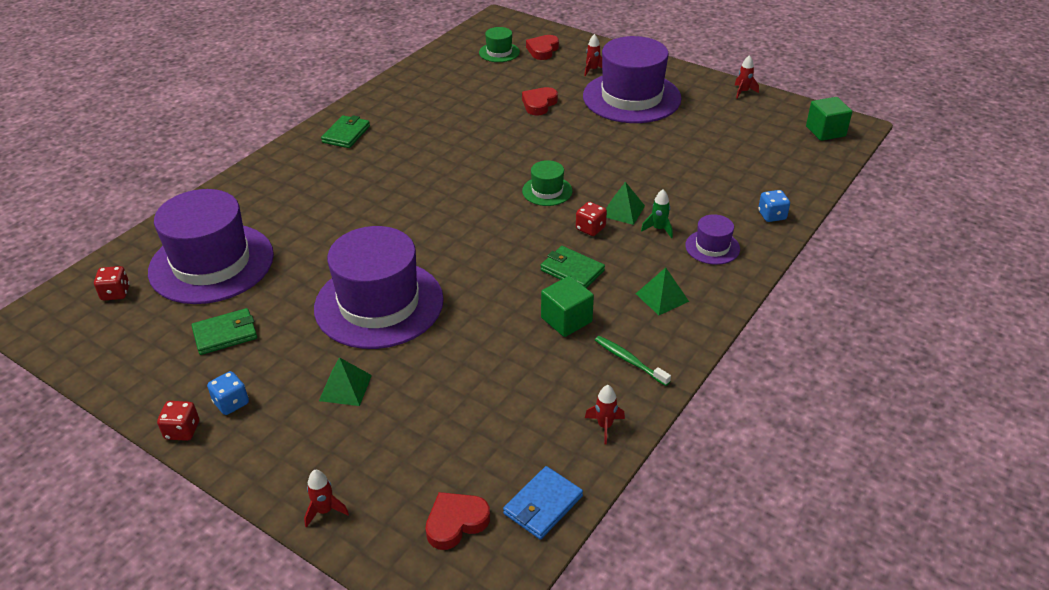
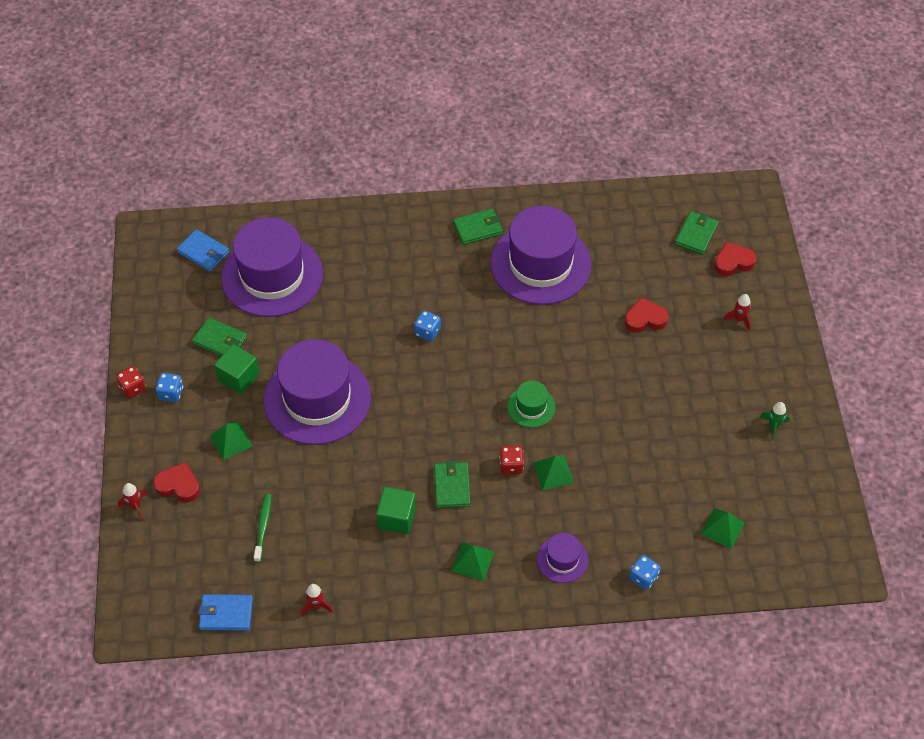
camera: 50 degrees right, 15 degrees up
(116, 293) = (203, 252): red dice -> blue wallet
(403, 206) = (427, 332): none -> blue dice
(456, 522) = (178, 578): red heart -> red heart (178, 485)
(499, 52) = (696, 234): green hat -> green wallet
(629, 361) = (388, 582): green toothbrush -> green toothbrush (263, 527)
(631, 97) = (723, 376): purple hat -> purple hat (540, 264)
(658, 229) = (552, 510): green rocket -> green rocket (773, 426)
(743, 92) = (820, 453): red rocket -> none
(764, 159) = (722, 528): none -> green pyramid
(825, 131) = (815, 551): green cube -> green cube (239, 377)

